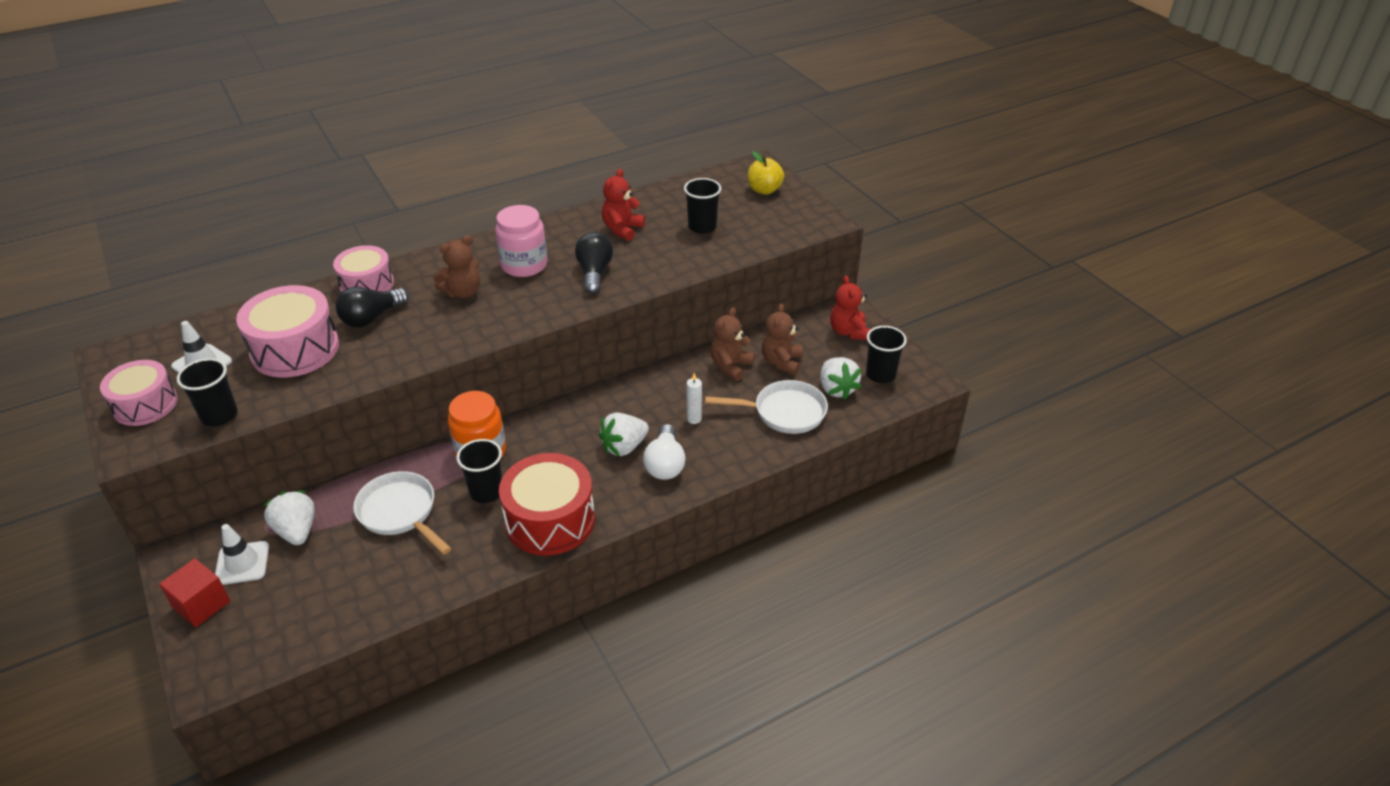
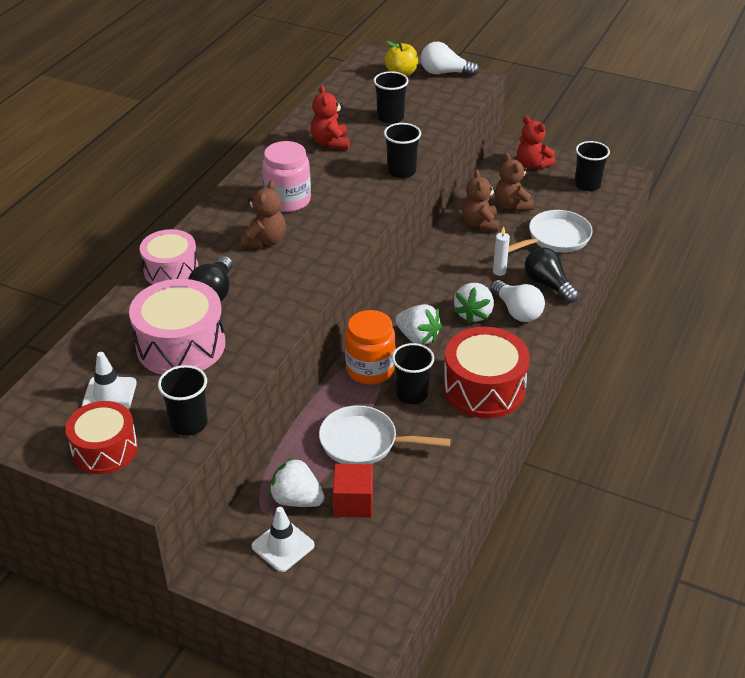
camera: 35 degrees left, 0 degrees up
(145, 405) = (105, 449): pink drum -> red drum
(201, 604) = (290, 592): red cube -> red cube (353, 502)
(594, 273) = (353, 183): black light bulb -> black light bulb (548, 285)
(648, 279) = (401, 171): none -> black cup
(805, 204) = (444, 73): none -> white light bulb
(836, 389) = (570, 207): white strawberry -> white strawberry (418, 337)

